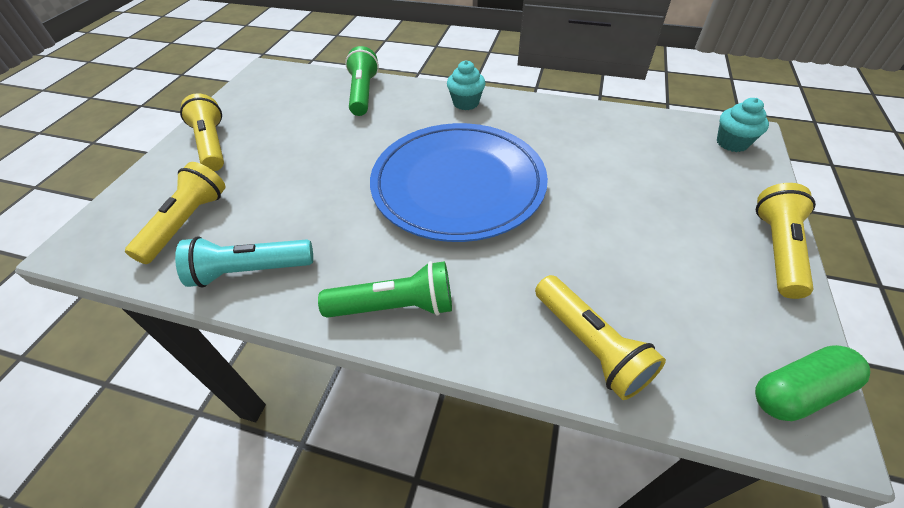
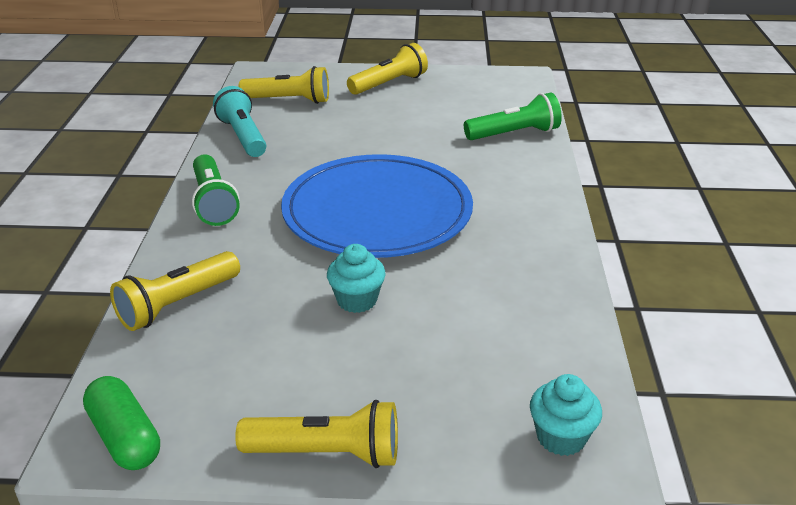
camera: 75 degrees right, 15 degrees down
(466, 103) = (534, 198): turquoise cupcake -> turquoise cupcake (357, 300)

